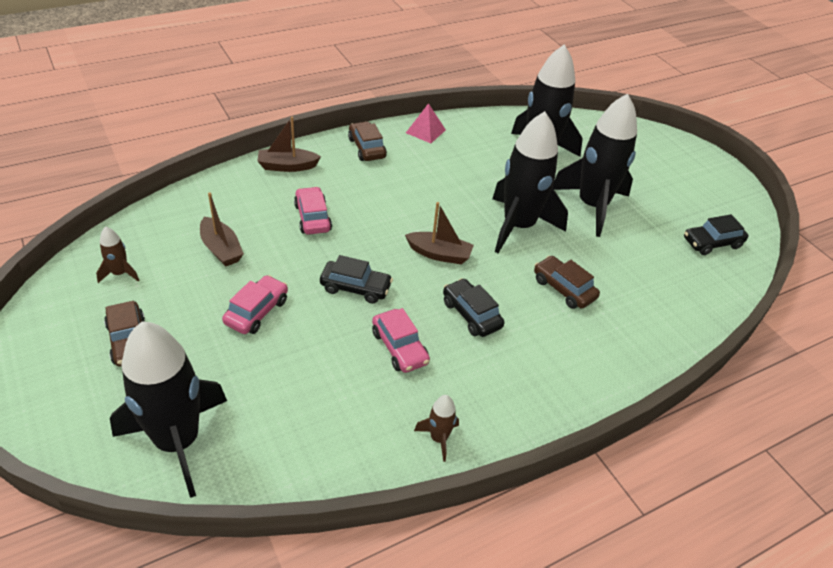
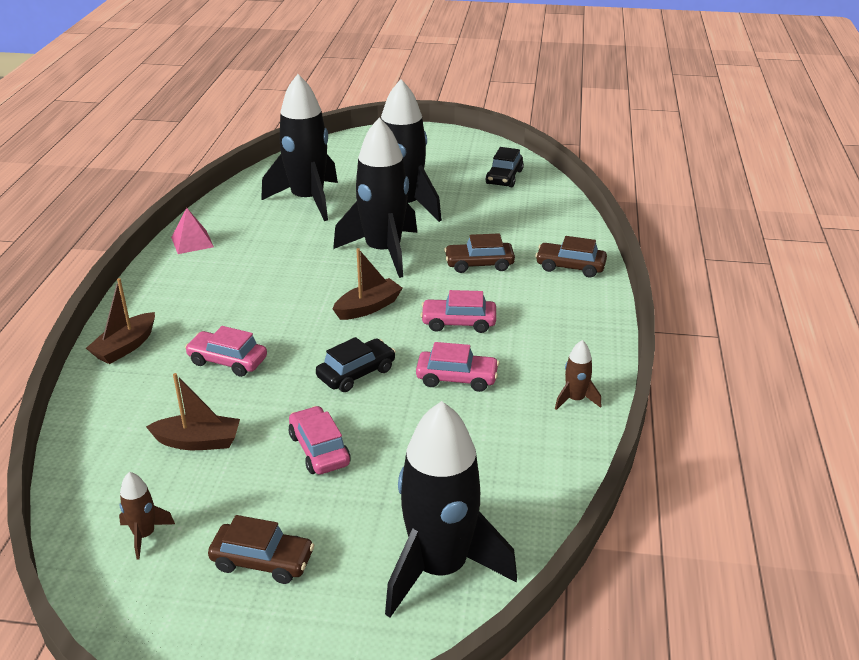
camera: 50 degrees left, 10 degrees down
(366, 148) = (168, 286): brown car -> brown car (570, 267)
(471, 314) = (458, 323): black car -> pink car

